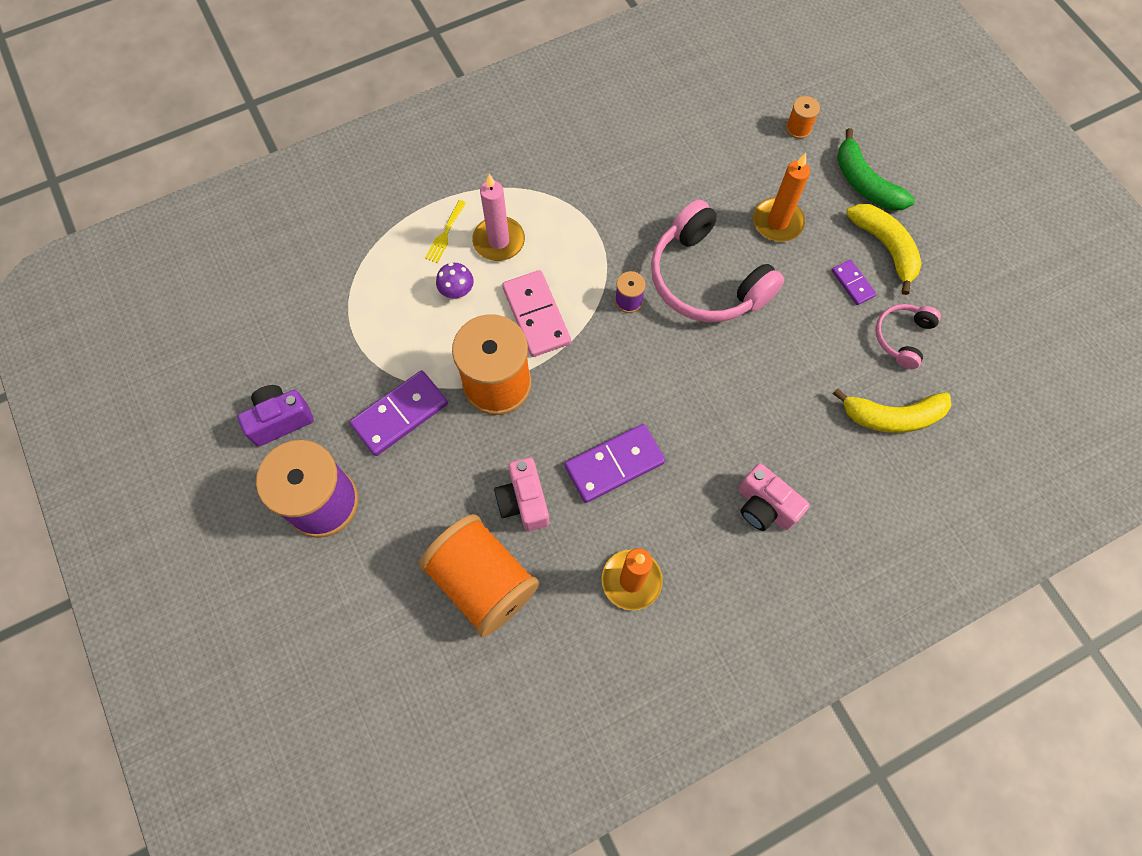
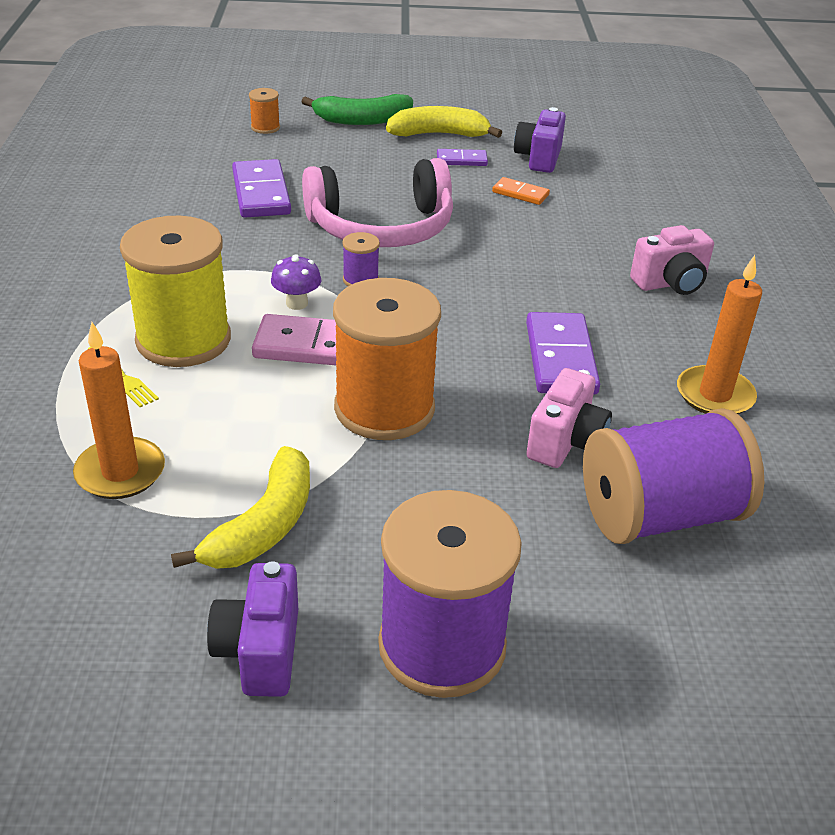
camera: 65 degrees left, 30 degrees down
(400, 414) = (359, 511): purple domino -> purple domino (261, 193)
(457, 292) = (220, 397): purple mushroom -> purple mushroom (297, 303)
(482, 581) = (659, 515): orange spool -> purple spool
(499, 241) = (183, 340): pink candle -> yellow spool
(523, 501) = (566, 442): pink camera -> pink camera turned 75 degrees counterclockwise
(777, 222) = (357, 171): orange candle -> orange candle (120, 472)
(828, 348) = (520, 194): none -> orange domino
(892, 416) = (616, 189): yellow banana -> yellow banana (264, 525)
(902, 337) = (538, 158): pink headphones -> purple camera

